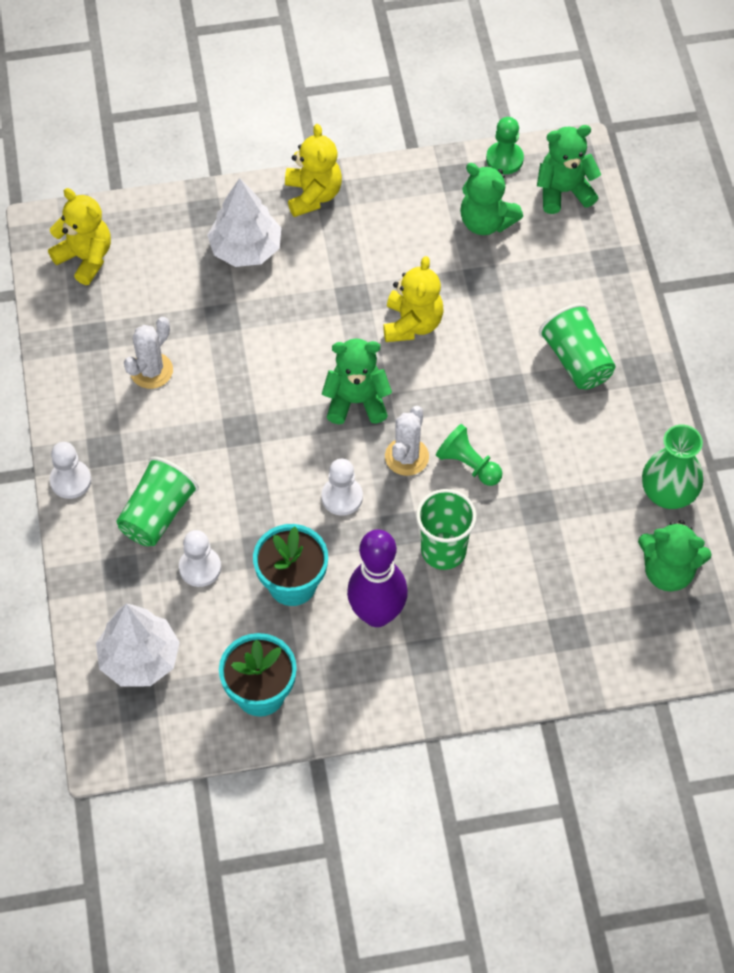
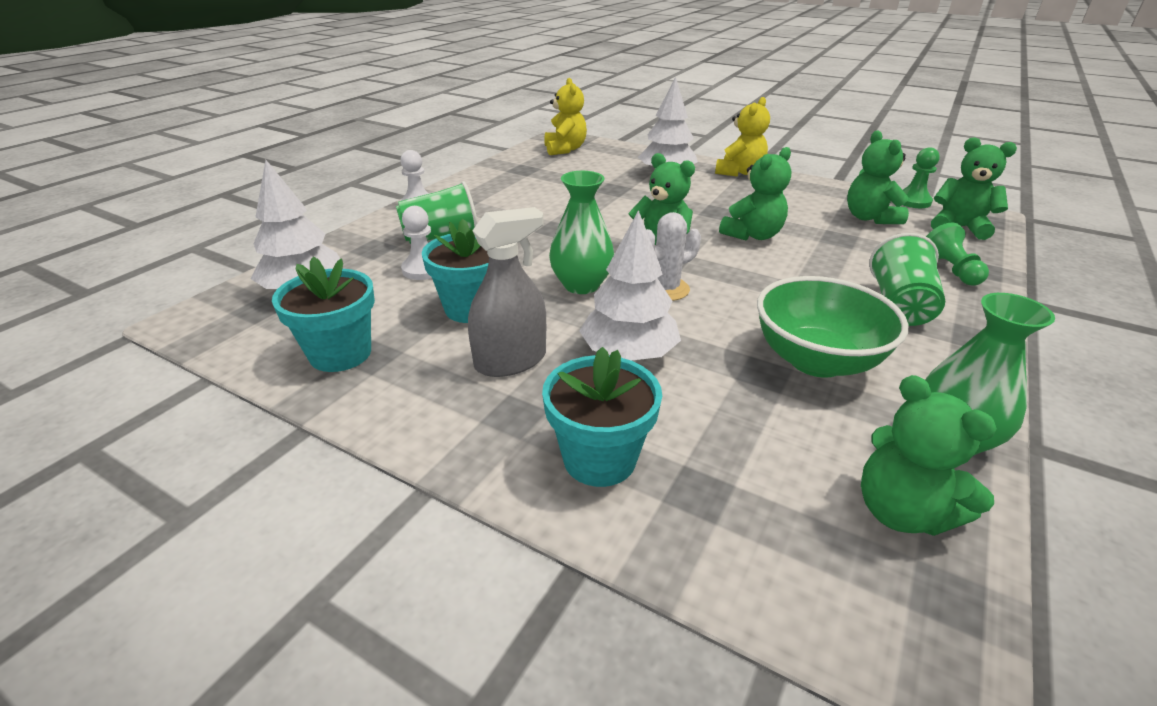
camera: 40 degrees right, 25 degrees down
(151, 371) = (537, 190): white cactus -> none
(342, 497) = (581, 285): white pawn -> green vase
(377, 614) = (510, 361): purple bowling pin -> grey spray bottle
(412, 324) = (752, 235): yellow teddy bear -> green teddy bear
(443, 550) = (628, 354): green cup -> white tree
(468, 464) = (719, 316): green pawn -> green pawn (950, 270)
(503, 650) = (599, 459): none -> turquoise flower pot
(560, 470) = (816, 360): none -> green bowl

